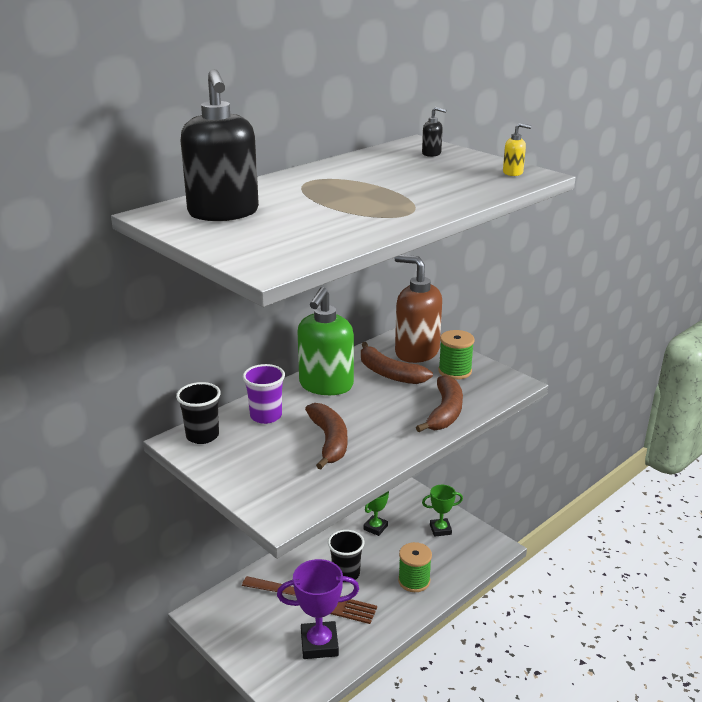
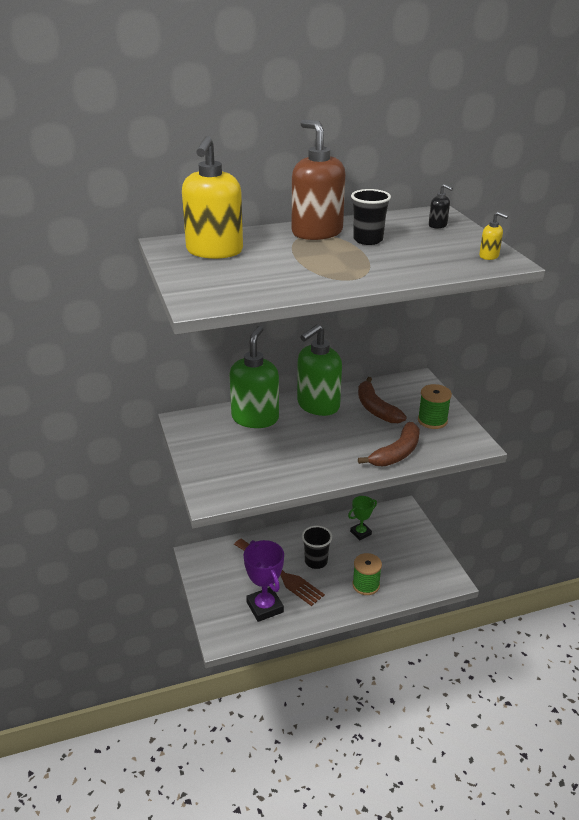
camera: 25 degrees right, 5 degrees up
(202, 436) = (200, 421): black cup -> black cup (368, 240)
(223, 213) = (214, 251): black soap dispenser -> yellow soap dispenser
(266, 416) = (255, 418): purple cup -> green soap dispenser
(319, 644) = (265, 607): purple trophy -> purple trophy turned 45 degrees clockwise
(329, 441) = (287, 451): brown banana -> none
(416, 352) = (412, 396): brown soap dispenser -> brown soap dispenser (316, 232)
(440, 529) = (413, 551): green trophy -> none

